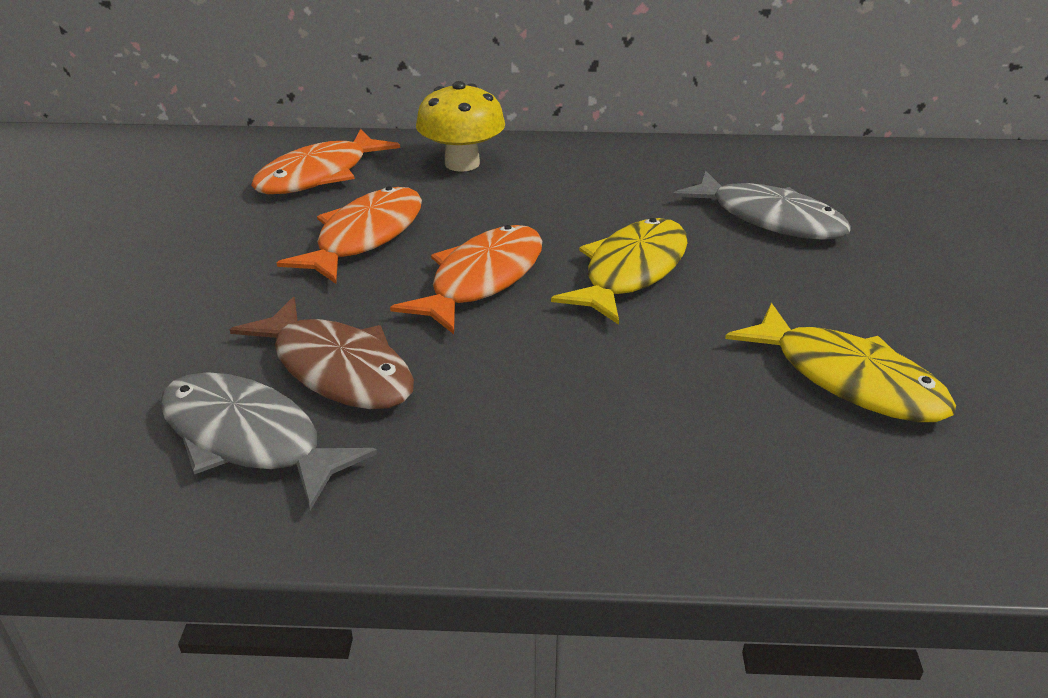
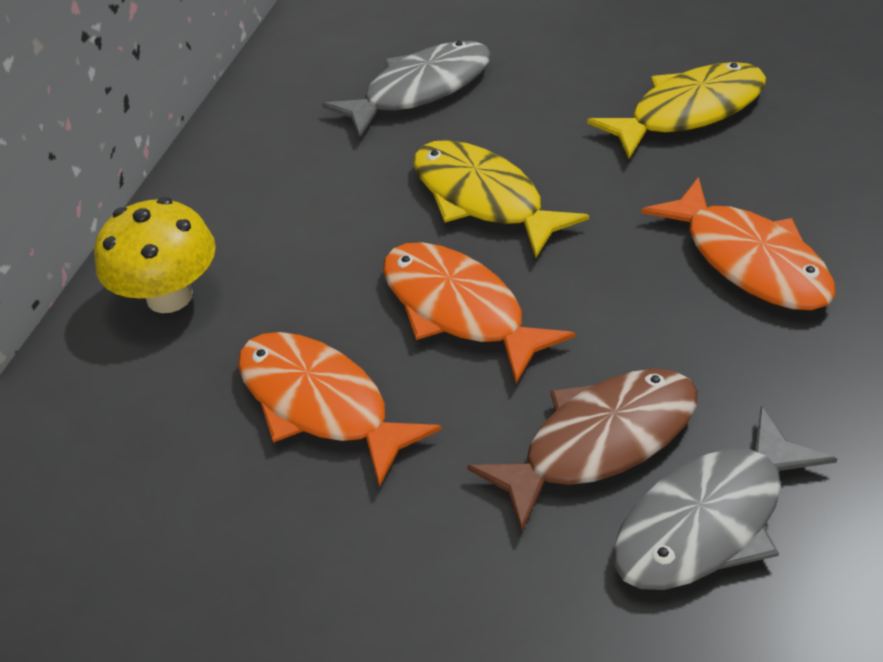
camera: 70 degrees left, 10 degrees up
(319, 175) = (119, 445): orange fish -> orange fish (749, 260)

